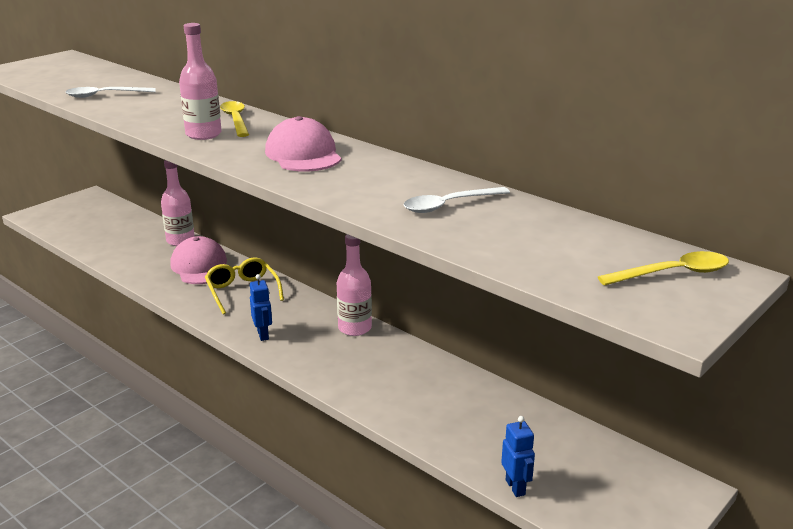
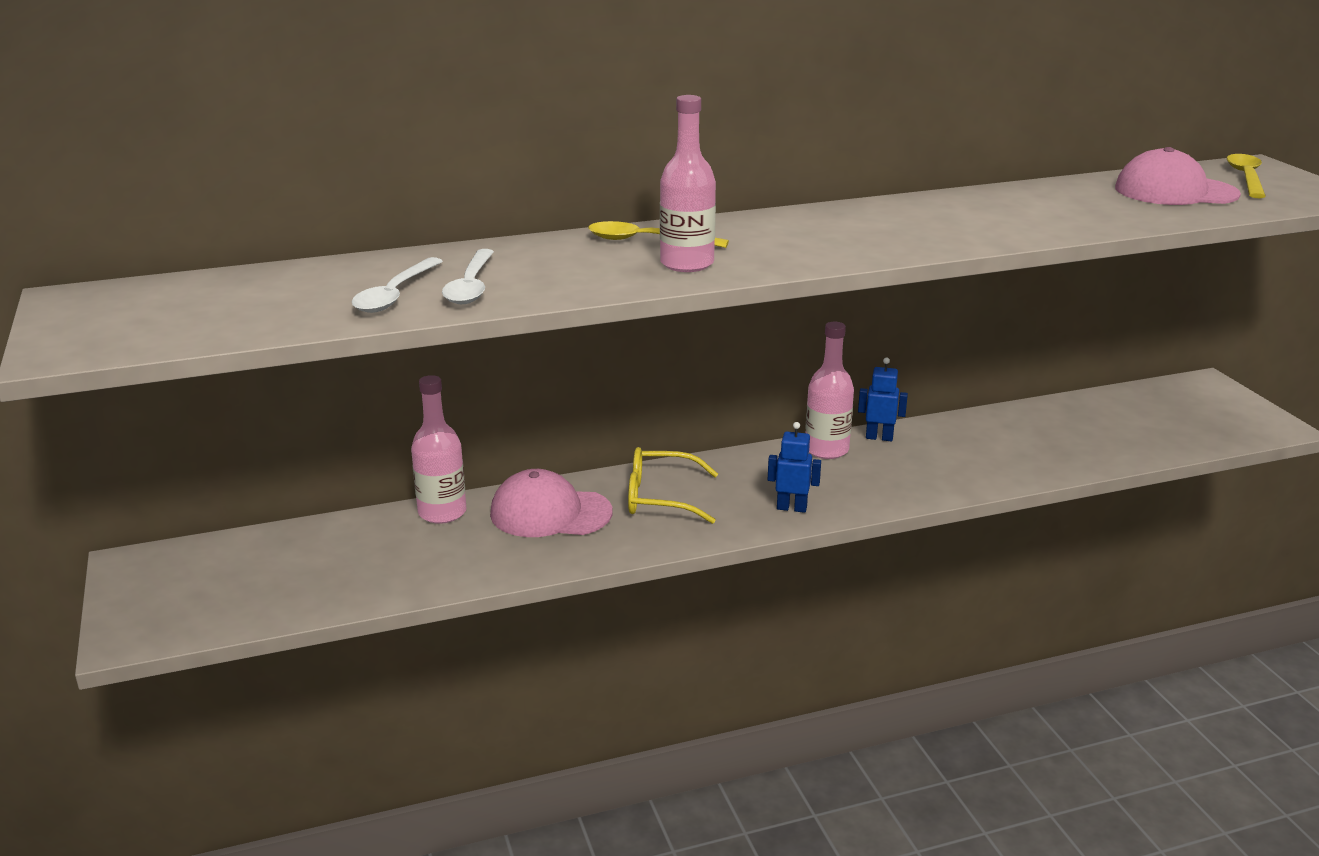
camera: 60 degrees left, 0 degrees up
(303, 154) = (829, 231): pink cap -> pink cap (1175, 191)
(449, 205) = (1045, 206): white spoon -> white spoon (471, 286)
(515, 487) = (1174, 449): blue robot -> blue robot (879, 437)

